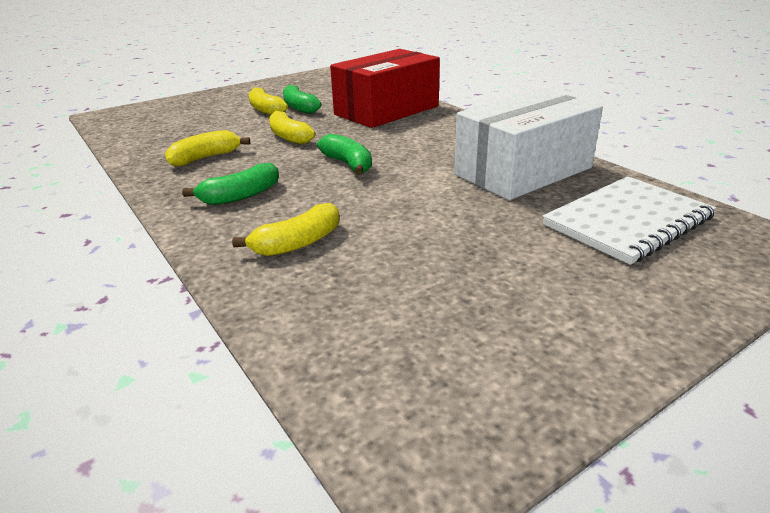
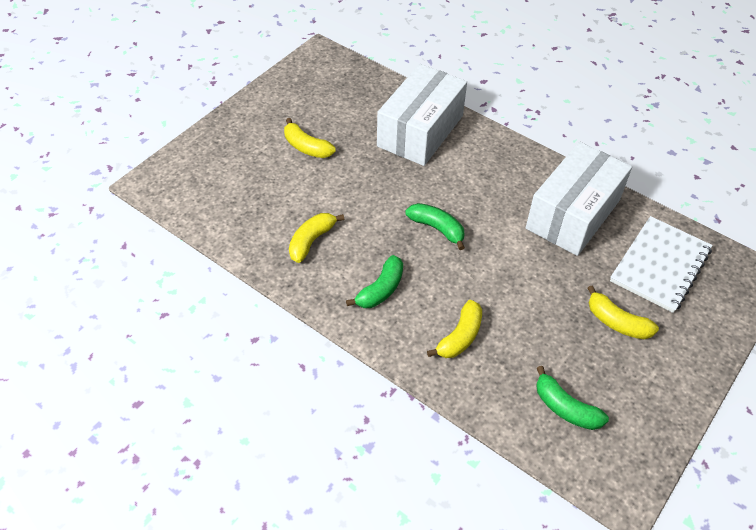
camera: 20 degrees left, 20 degrees up
(289, 137) = (361, 193): yellow banana -> yellow banana (617, 322)
(299, 107) = (336, 137): green banana -> green banana (565, 408)
(387, 110) = (420, 131): red box -> white box

